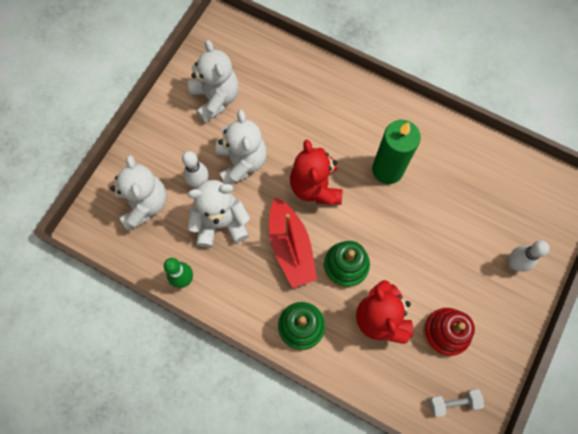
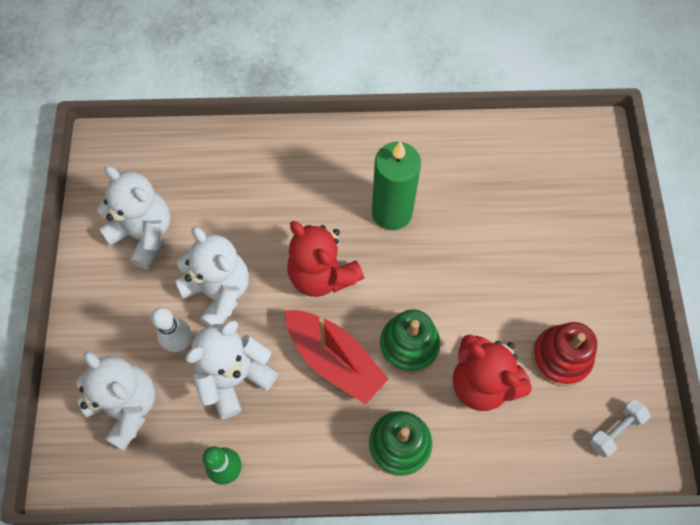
camera: 30 degrees left, 5 degrees down
(514, 263) = (586, 241): white bowling pin -> none

